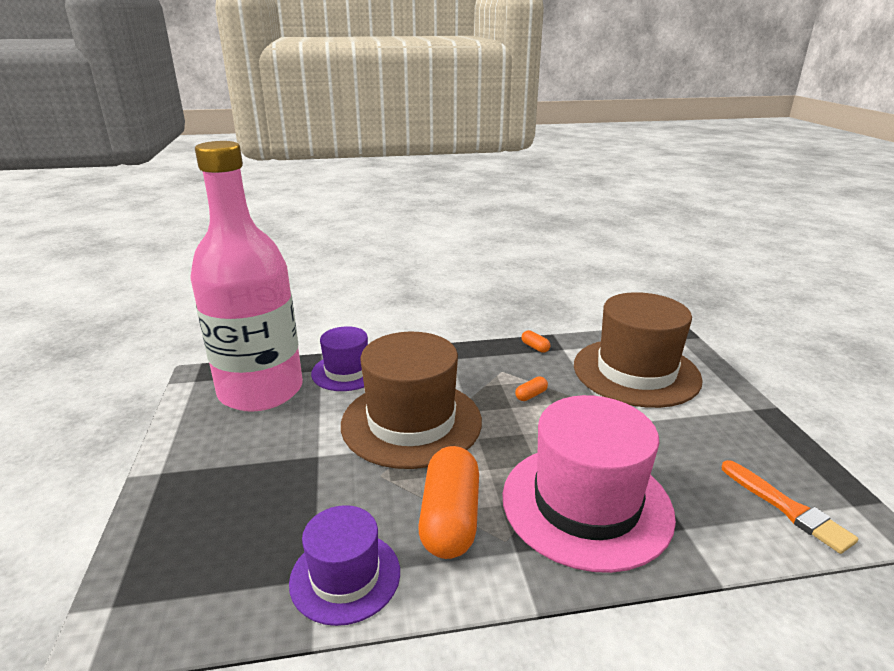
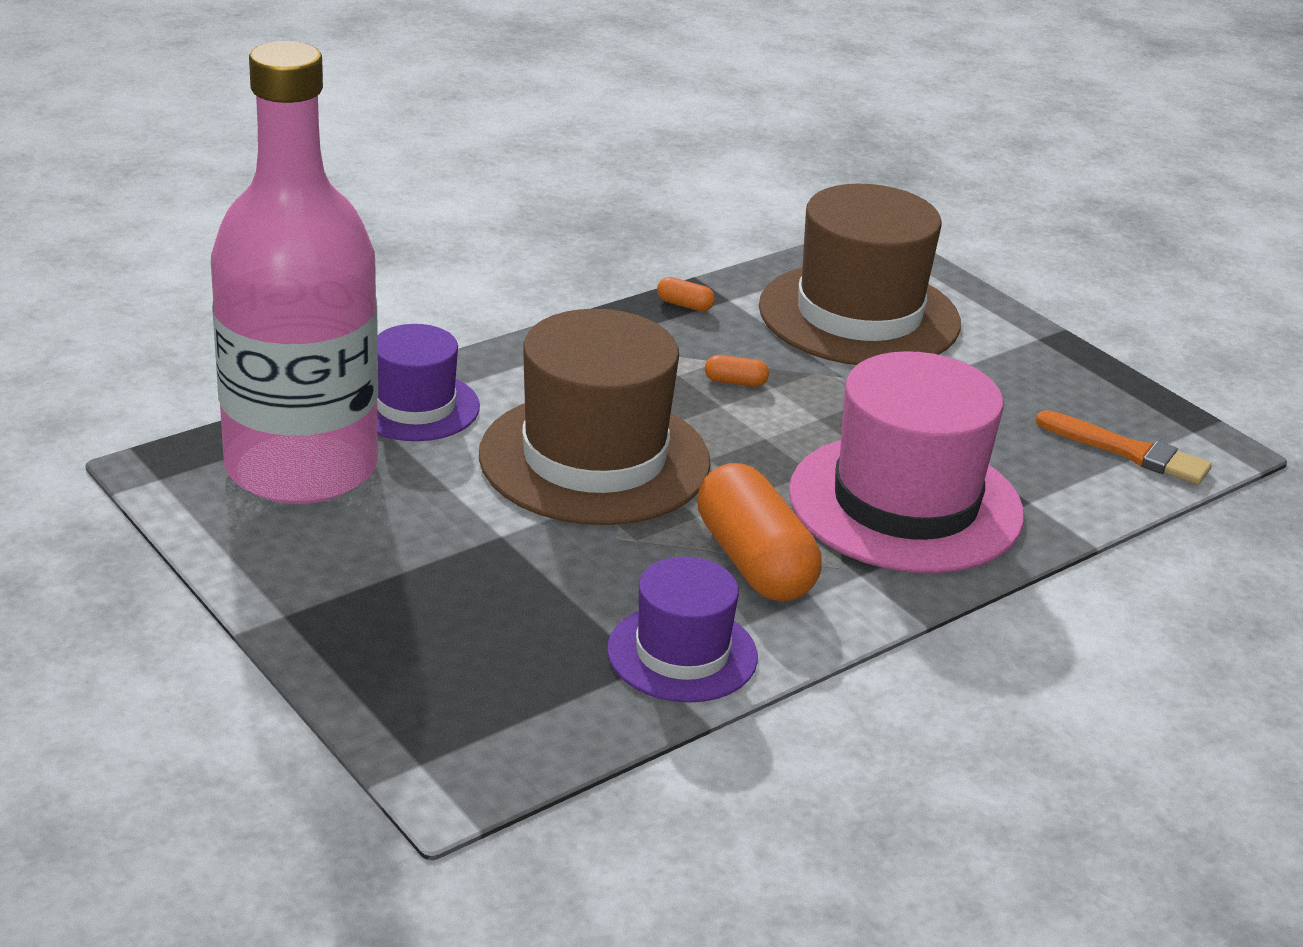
camera: 30 degrees left, 5 degrees up
(531, 395) = (735, 382): orange capsule -> orange capsule turned 75 degrees clockwise

